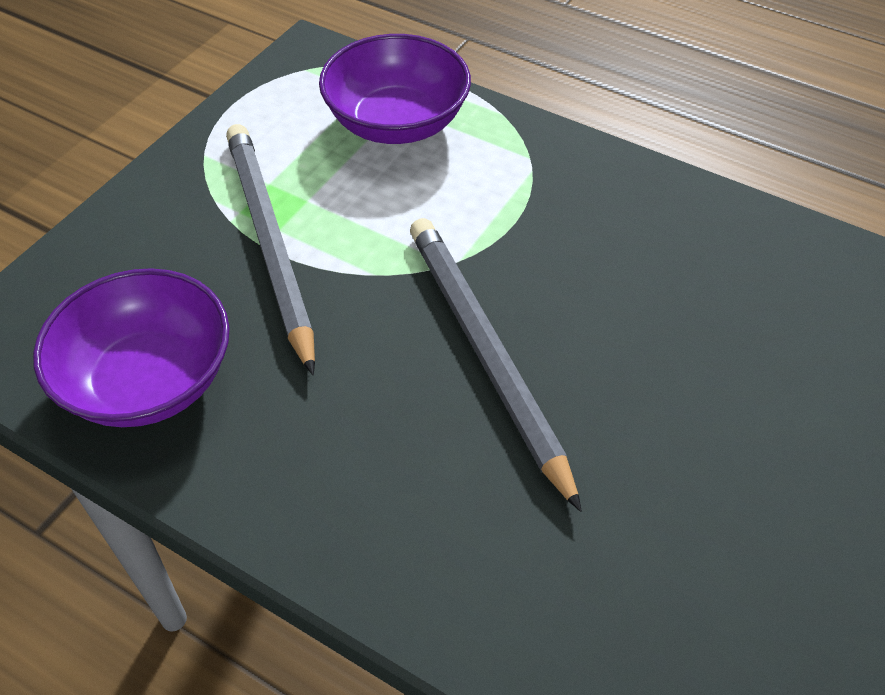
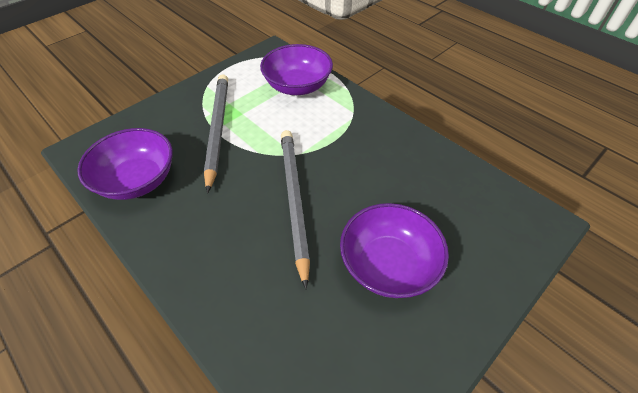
camera: 15 degrees right, 0 degrees up
(706, 434) = (388, 264): none -> purple bowl

